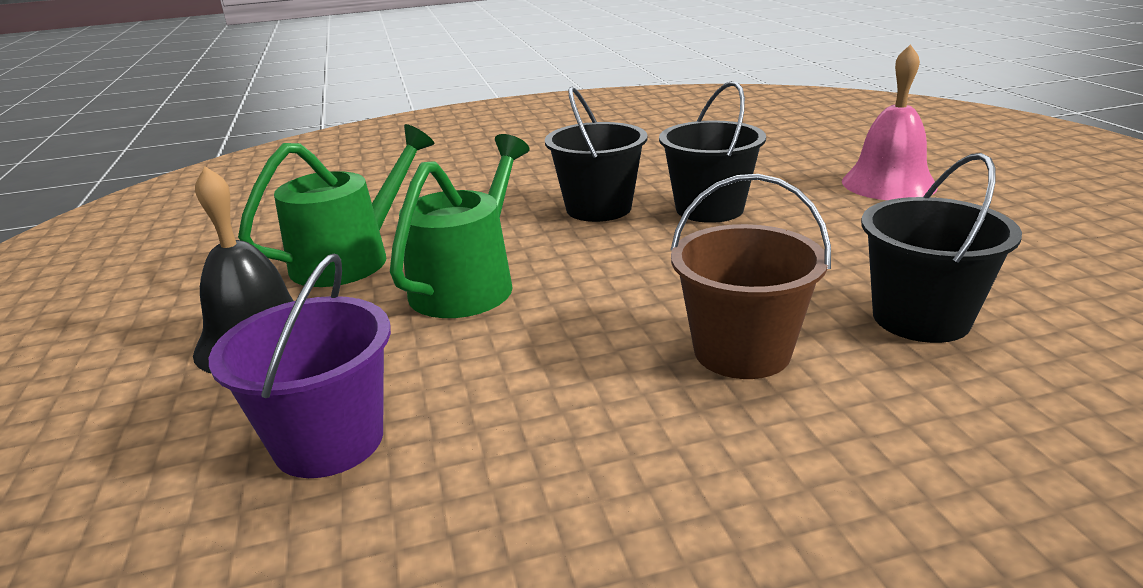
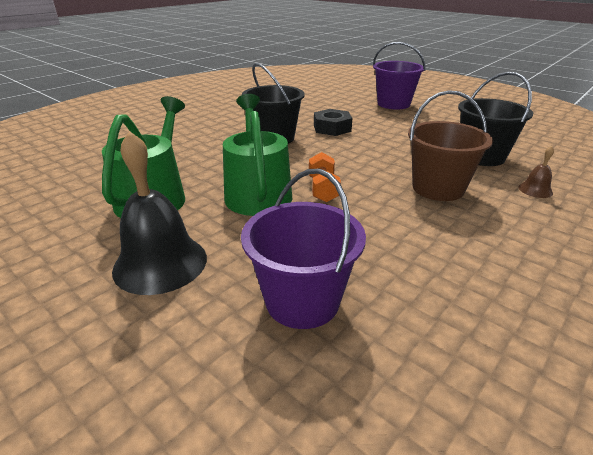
camera: 35 degrees left, 5 degrees up
(558, 303) = (323, 189): none -> orange dumbbell
(709, 209) = (332, 128): black bucket -> black nut
(888, 183) = (393, 104): pink bell -> purple bucket
(937, 409) = (535, 190): none -> brown bell

